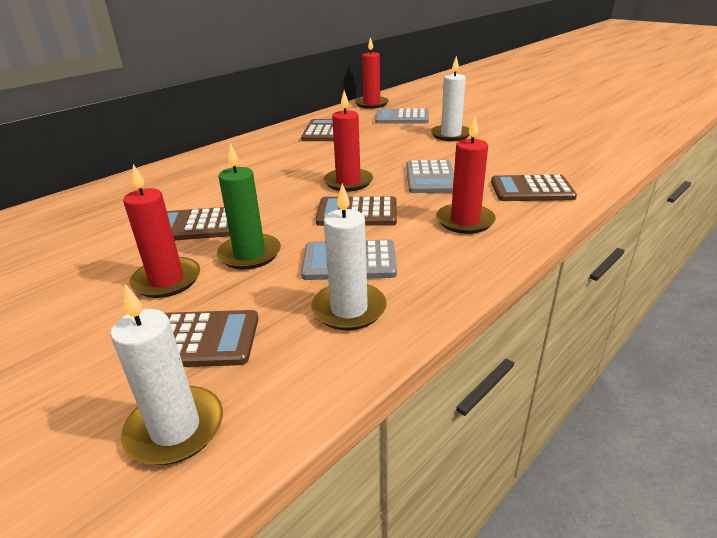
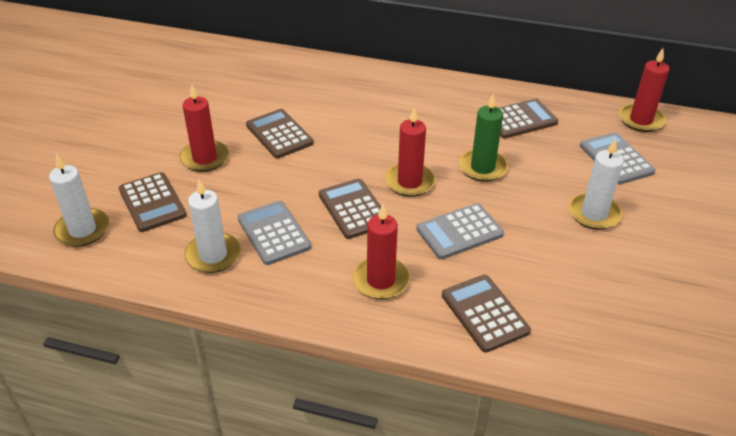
camera: 60 degrees right, 10 degrees up
(249, 254) = (255, 179): green candle -> green candle (482, 167)

